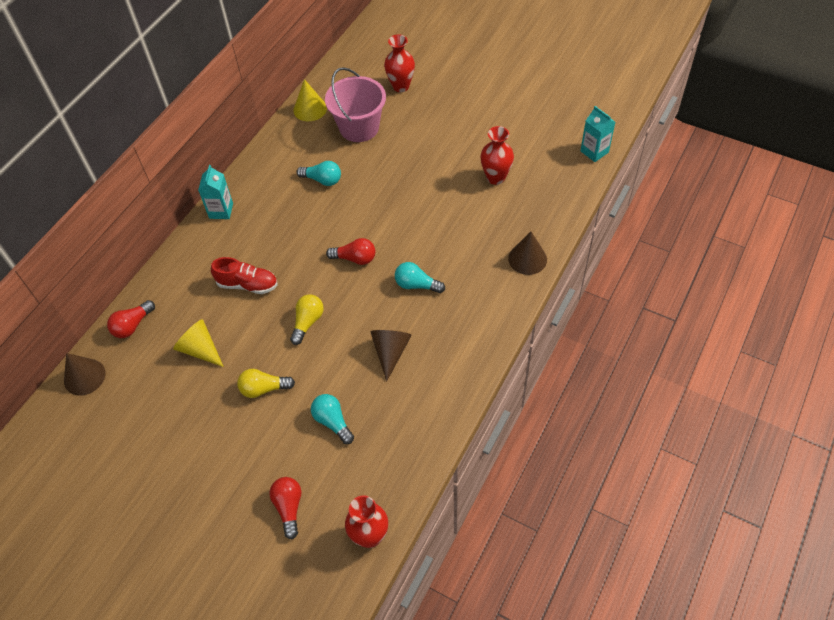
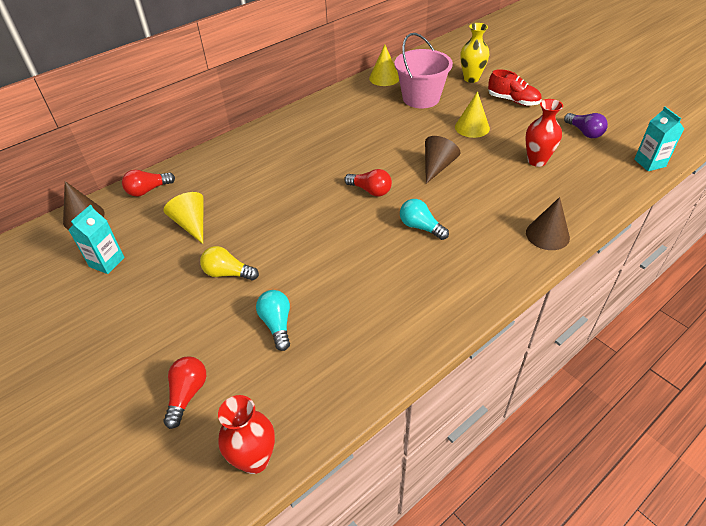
camera: 20 degrees right, 10 degrees down
(221, 211) = (272, 128): turquoise carton -> turquoise carton (107, 262)
(247, 284) = (262, 186): red shoe -> red shoe (513, 101)
(307, 322) = (299, 229): yellow light bulb -> none
(322, 180) = (370, 126): turquoise light bulb -> none
(390, 352) = (367, 278): brown cone -> brown cone (437, 166)
(401, 86) = (471, 78): red vase -> yellow vase
(423, 153) = (472, 127): none -> yellow cone
(529, 130) = (584, 132): none -> purple light bulb

